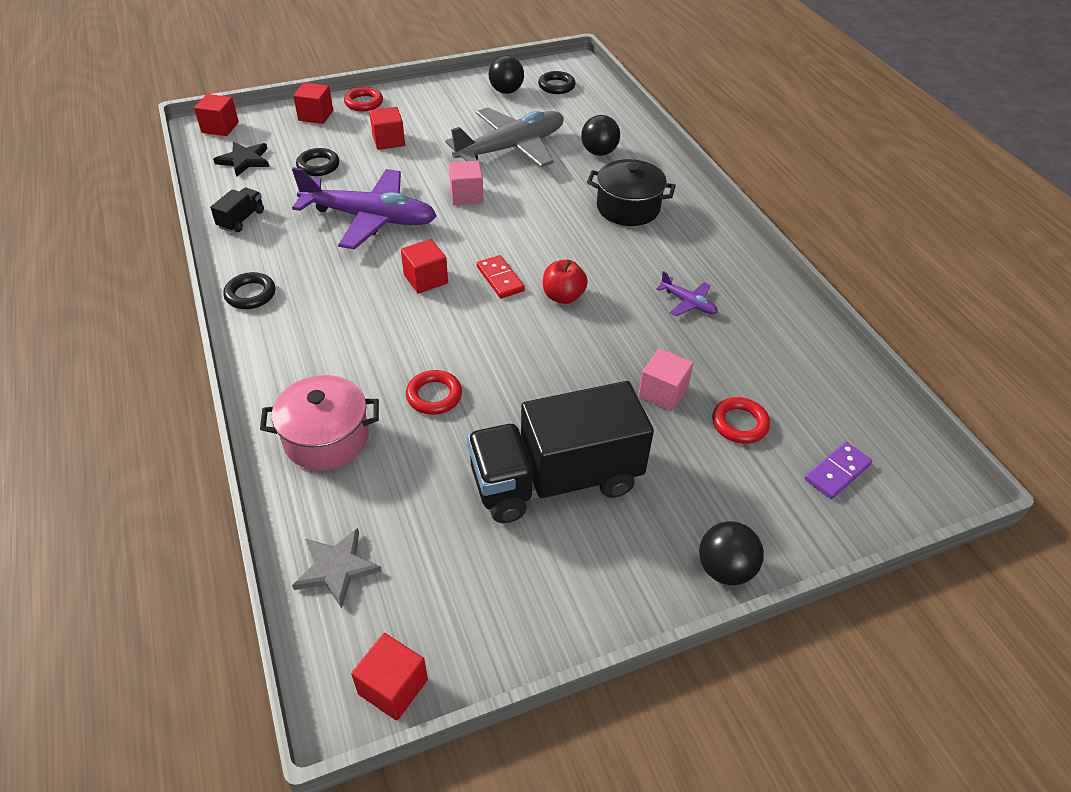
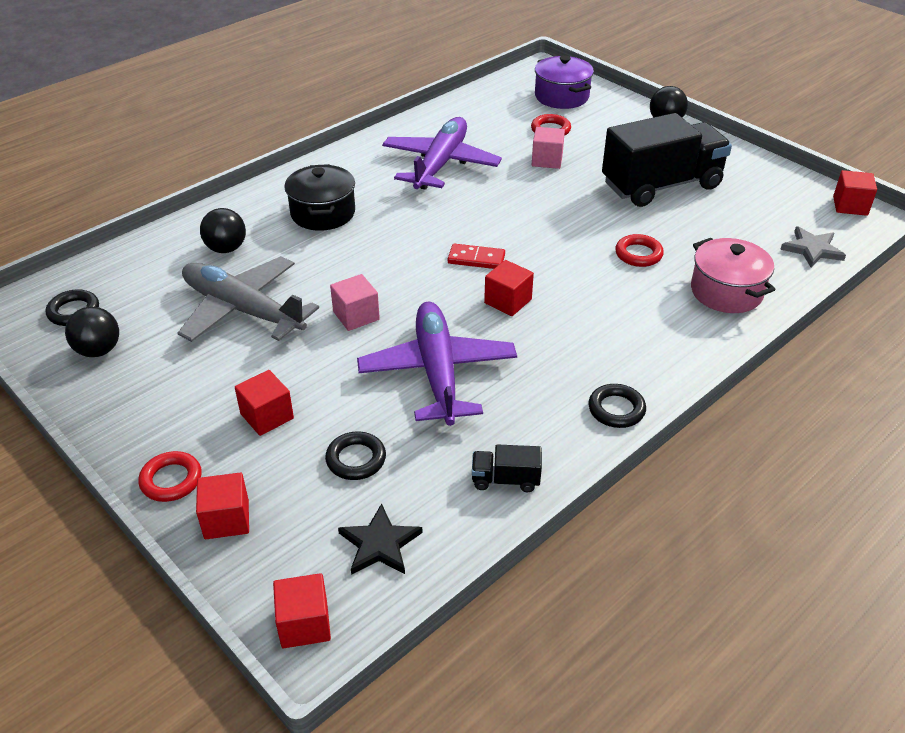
camera: 110 degrees left, 5 degrees down
(500, 279) = (476, 259): red domino -> red domino turned 60 degrees clockwise
(555, 480) = (661, 185): black truck -> black truck turned 75 degrees counterclockwise
(563, 296) = (475, 221): red apple -> none
(688, 303) = (440, 164): purple plane -> purple plane, size x2.34
(837, 472) = (561, 96): purple domino -> purple pot

